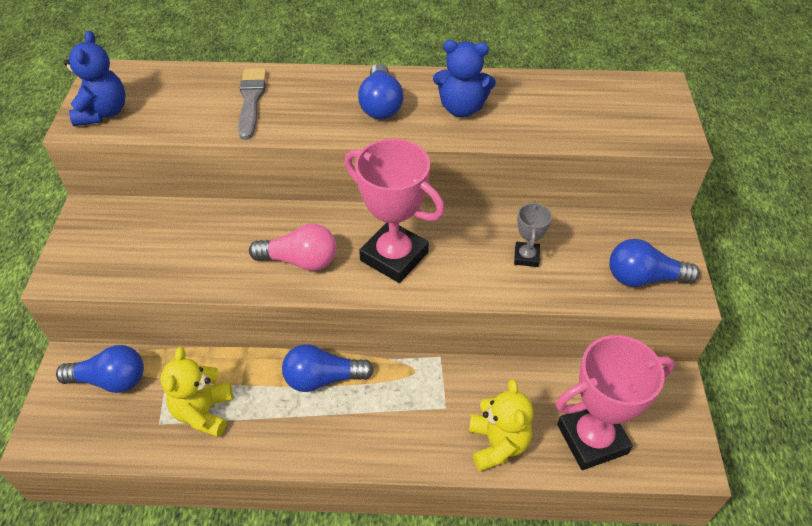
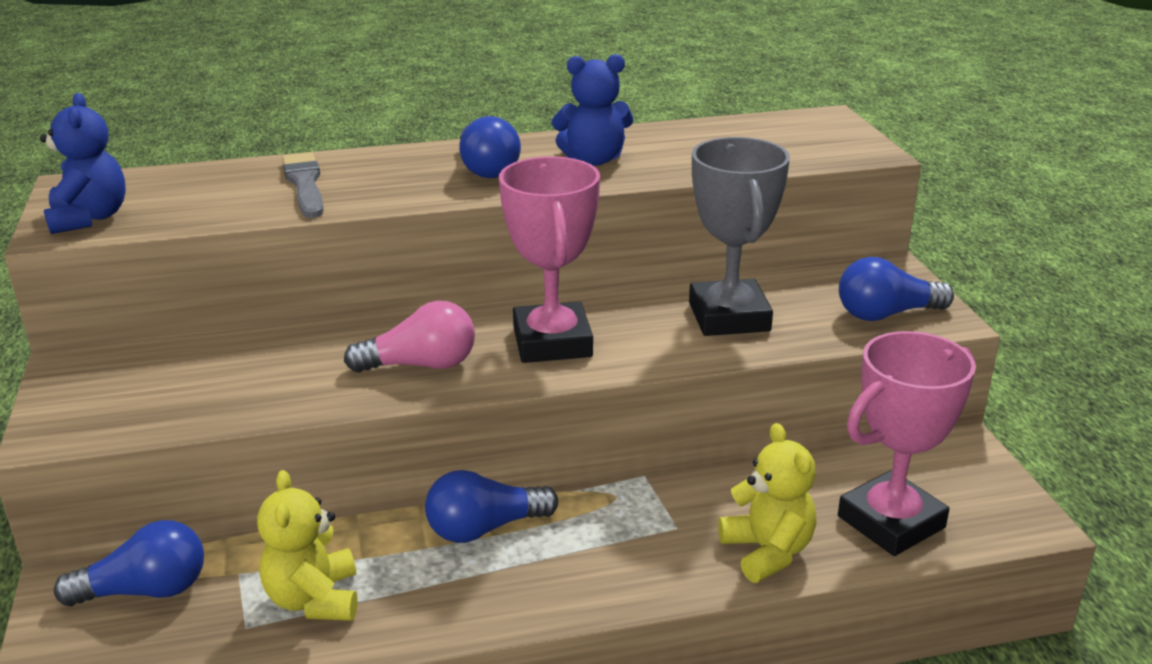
camera: 15 degrees left, 20 degrees down
(394, 256) = (552, 342): pink trophy -> pink trophy turned 60 degrees clockwise
(526, 257) = (729, 317): grey trophy -> grey trophy, size x2.06

